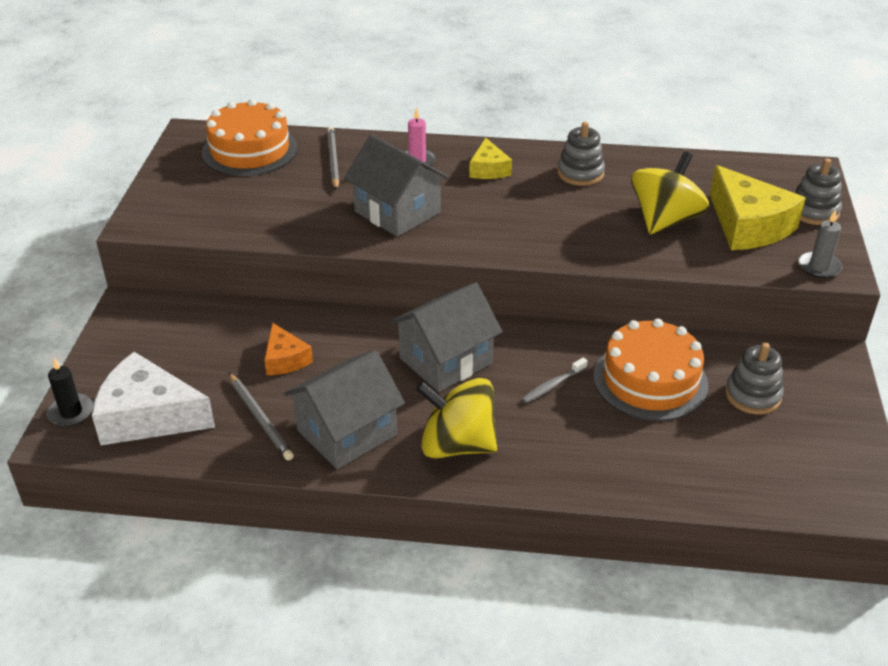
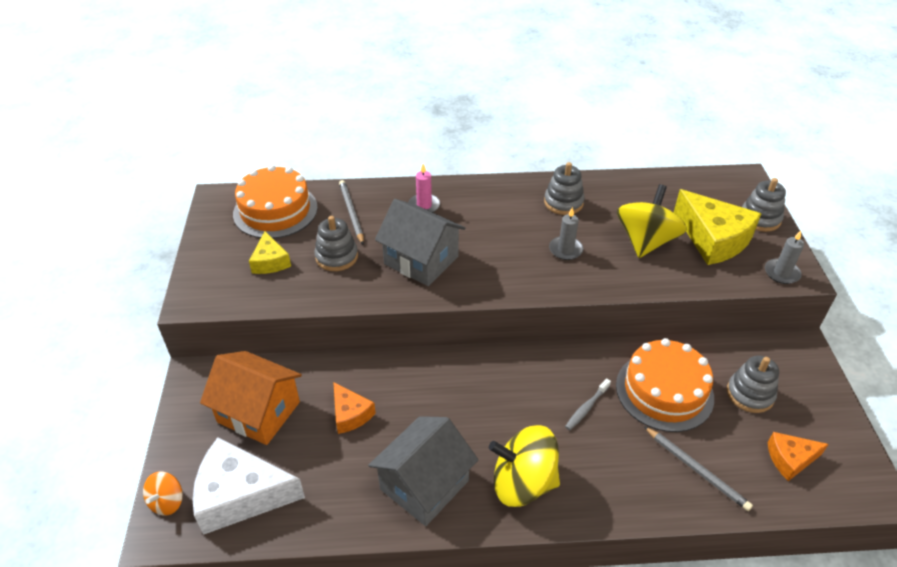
camera: 10 degrees left, 5 degrees up
(71, 412) = (167, 502): black candle -> orange spinning top
(187, 345) = (258, 412): none -> orange house
(260, 418) = (343, 481): grey pencil -> grey pencil (696, 469)
(304, 199) = (336, 257): none -> grey stacking toy
(445, 360) = (490, 395): grey house -> none
(488, 169) = (486, 207): yellow cheese -> yellow cheese (270, 261)
(566, 219) = (565, 250): none -> grey candle
(778, 463) = (790, 459): none -> orange cheese

